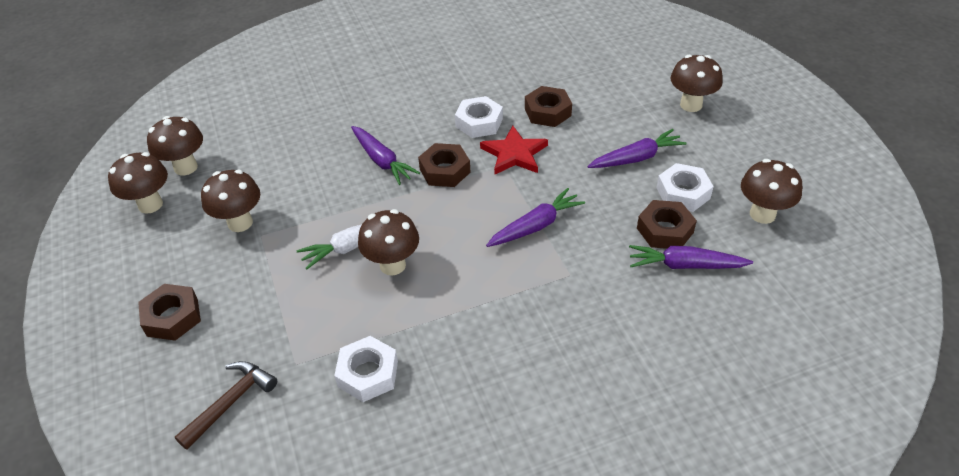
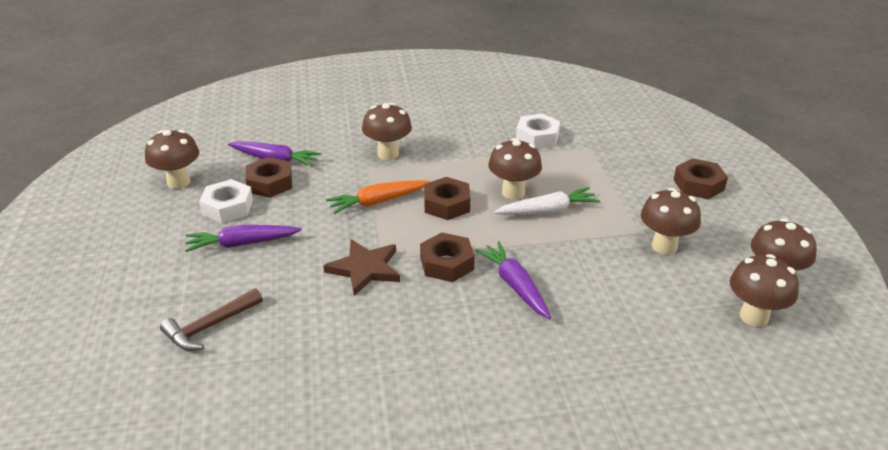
camera: 170 degrees left, 10 degrees down
(230, 402) = (633, 136): brown hammer -> brown hammer (210, 326)
(479, 123) = (389, 313): white nut -> none
(514, 154) = (365, 269): red star -> brown star
(535, 226) = (378, 202): purple carrot -> orange carrot
(547, 112) = (299, 313): brown nut -> brown nut (447, 204)
(691, 105) = (128, 292): brown mushroom -> brown mushroom (388, 154)

